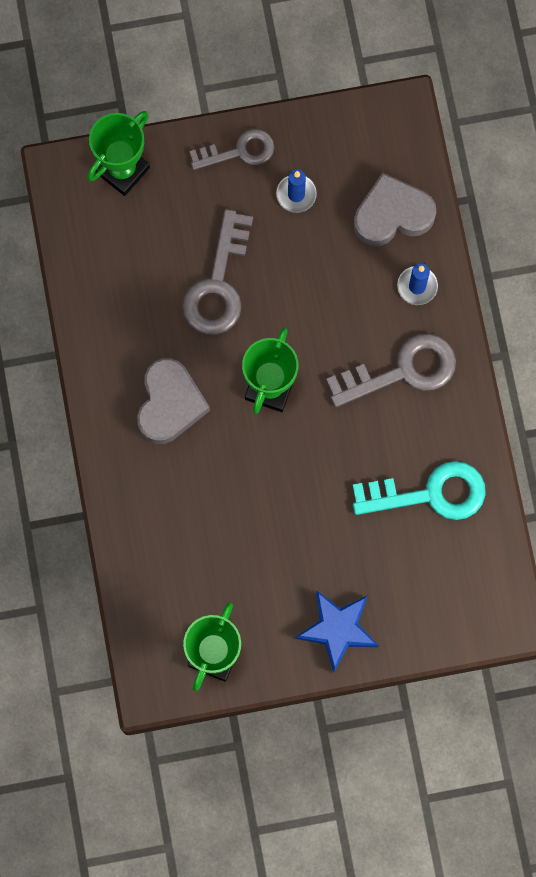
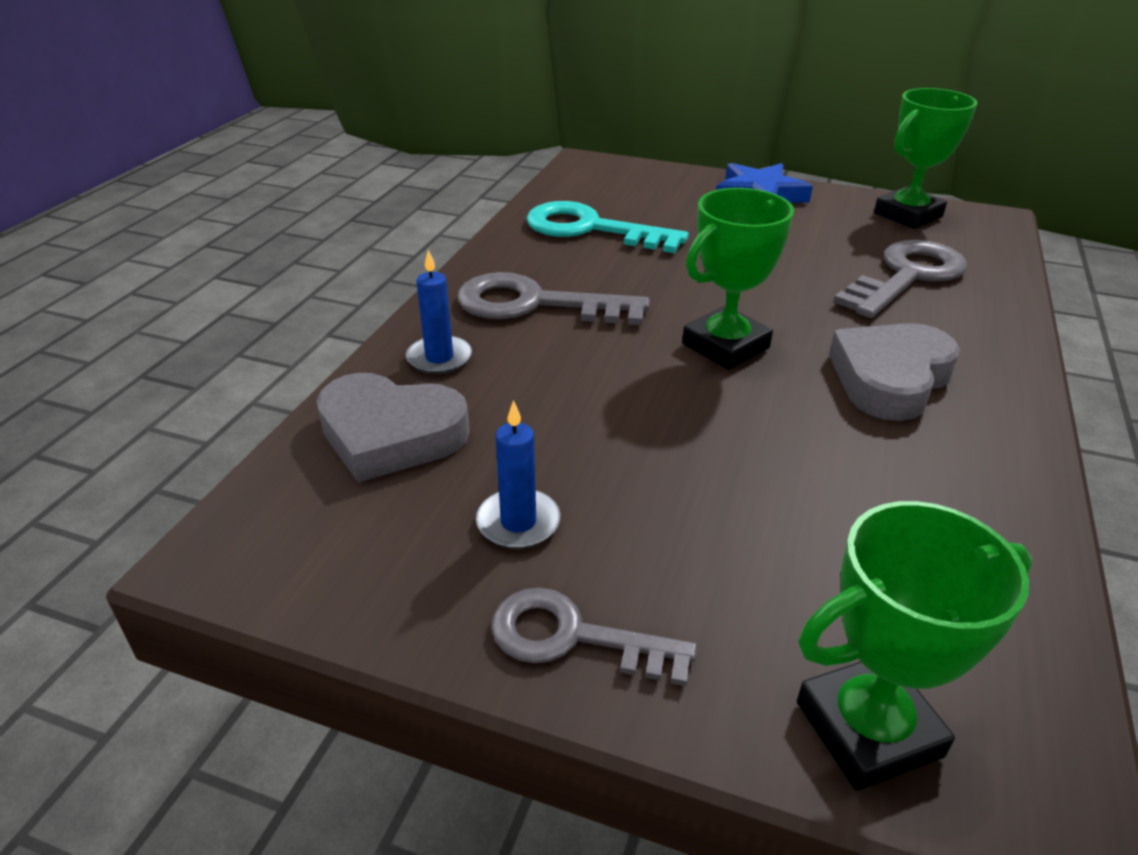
camera: 150 degrees left, 40 degrees down
(218, 283) = (741, 468): grey key -> grey key (907, 277)

